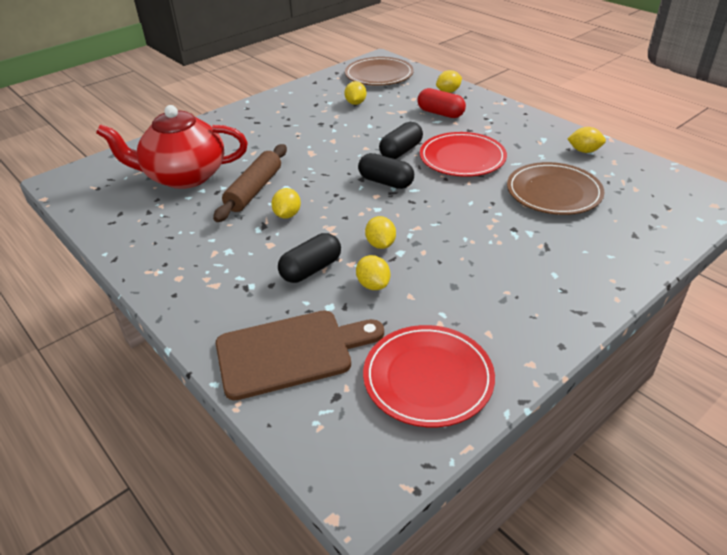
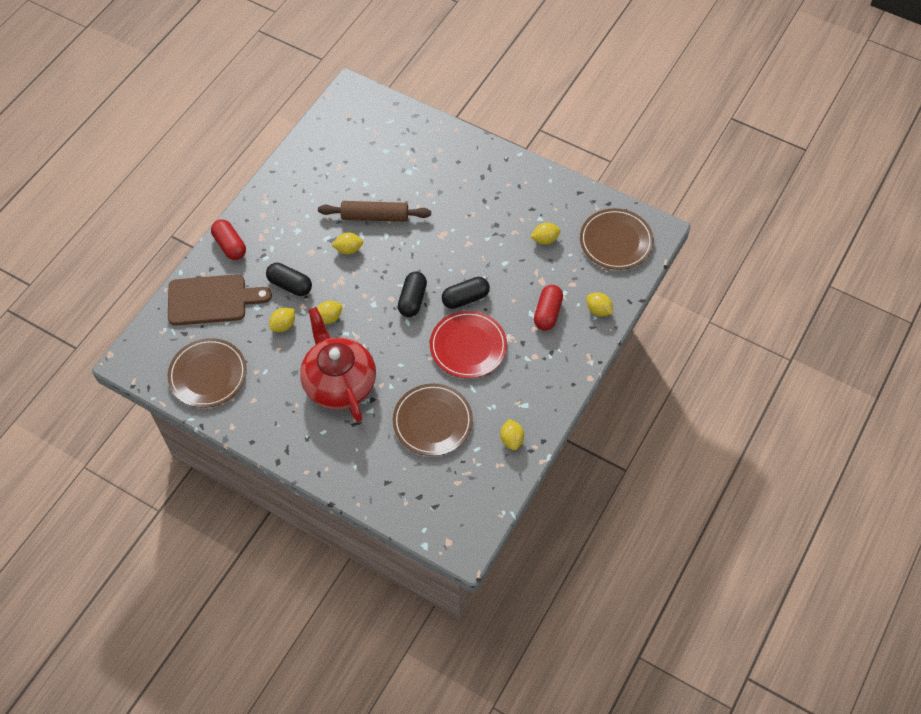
camera: 70 degrees right, 20 degrees up
(184, 176) = (380, 164): red teapot -> red teapot (339, 383)
(205, 318) = (230, 245): none -> red capsule
(291, 352) = (212, 300): brown cutting board -> brown cutting board turned 60 degrees counterclockwise
(401, 151) = (465, 298): black capsule -> black capsule turned 45 degrees counterclockwise
(428, 378) = (208, 375): red plate -> brown plate

